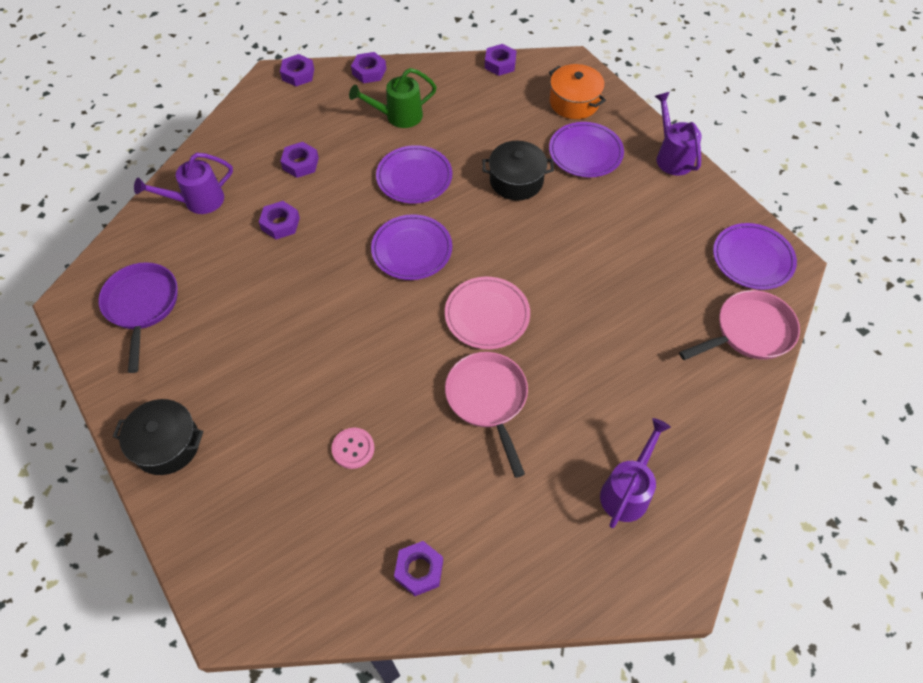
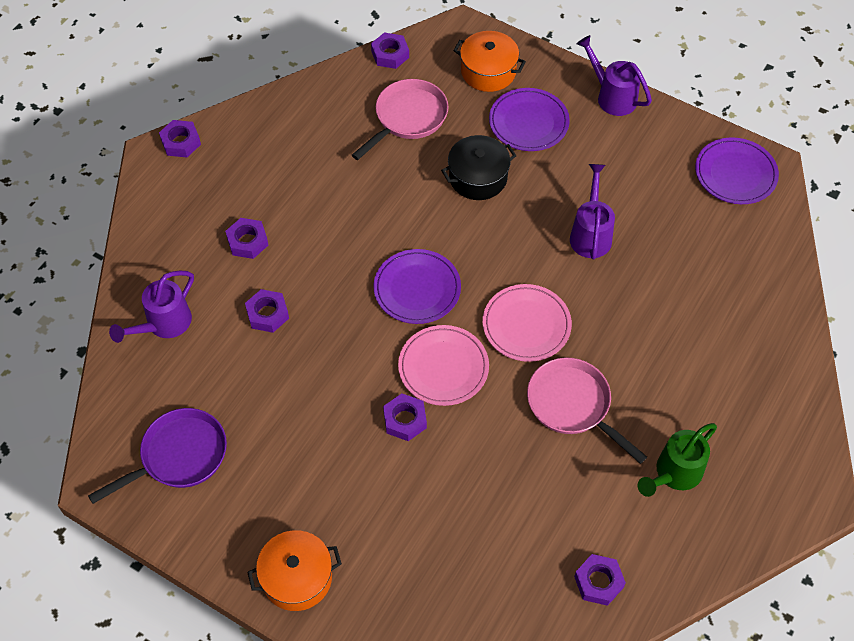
camera: 25 degrees left, 0 degrees up
(142, 306) = (179, 456): purple pan -> purple pan turned 90 degrees clockwise
(167, 444) = (297, 577): black pot -> orange pot
(353, 448) = (476, 503): pink button -> none
(369, 71) = (257, 112): purple nut -> purple nut (405, 420)
(395, 322) = (443, 367): none -> pink plate
(398, 116) = (319, 151): green watering can -> green watering can (674, 473)
(414, 177) = (374, 212): purple plate -> none
(627, 491) = (736, 434): purple watering can -> purple watering can (591, 234)
(749, 332) = (766, 246): pink pan -> pink pan (408, 118)

